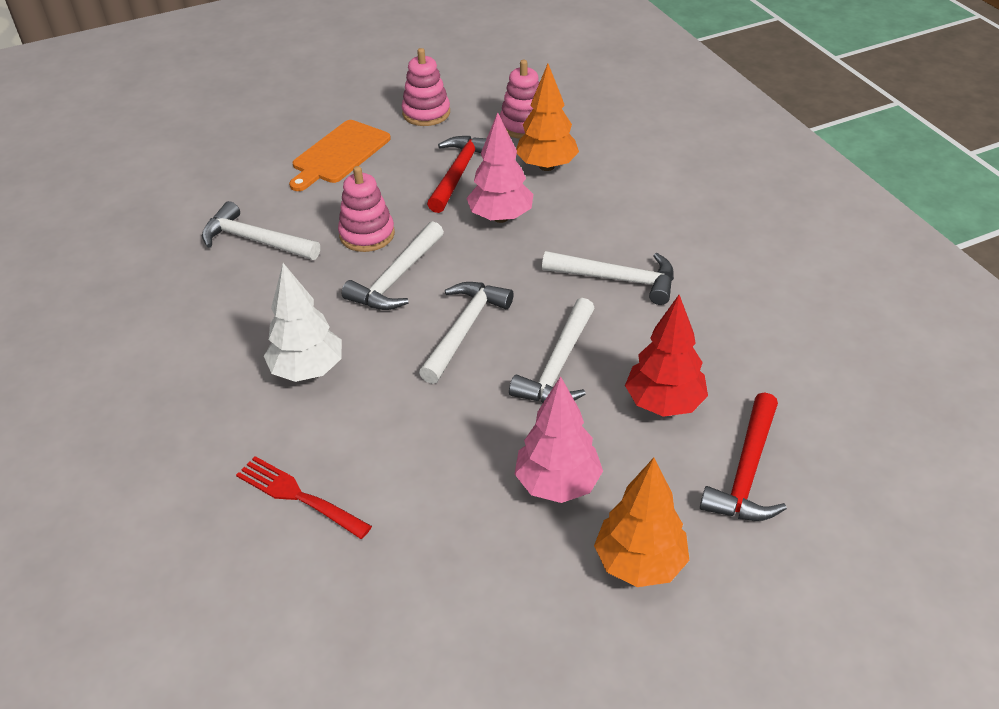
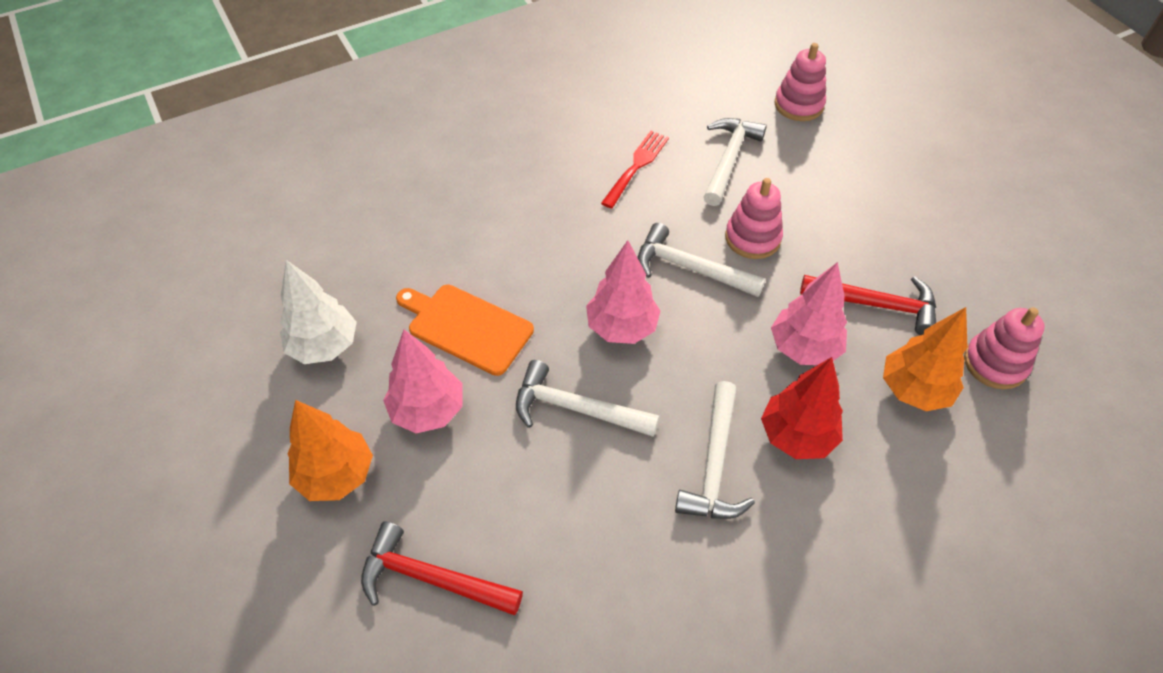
camera: 85 degrees right, 10 degrees up
(298, 496) = (428, 235): red fork -> red fork (636, 166)
(308, 370) = (563, 221): white tree -> white tree (324, 346)
(339, 154) = (881, 199): orange cutting board -> orange cutting board (466, 327)
(426, 113) = (986, 265): pink stacking toy -> pink stacking toy (798, 105)
(464, 330) = (621, 328): white hammer -> pink tree
(664, 403) = (525, 504): red tree -> red tree (796, 436)

